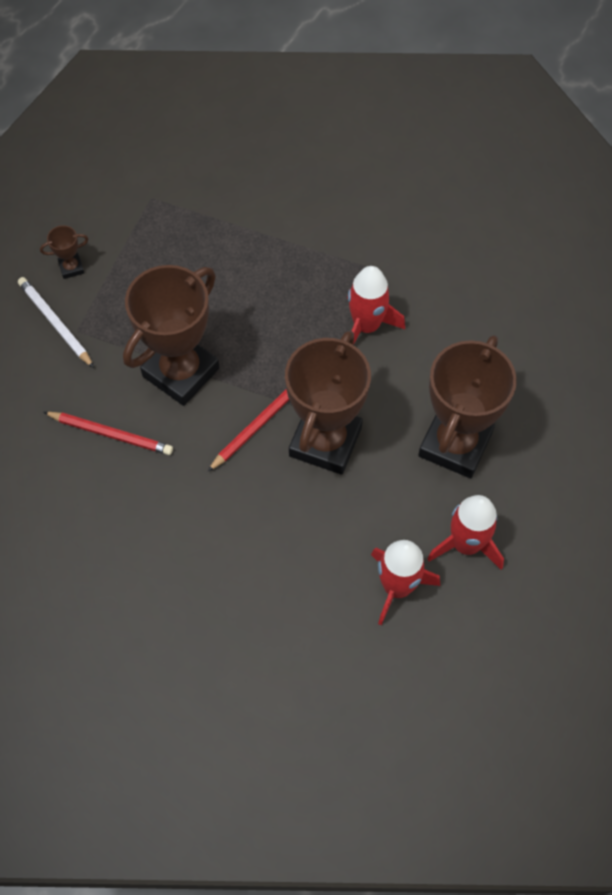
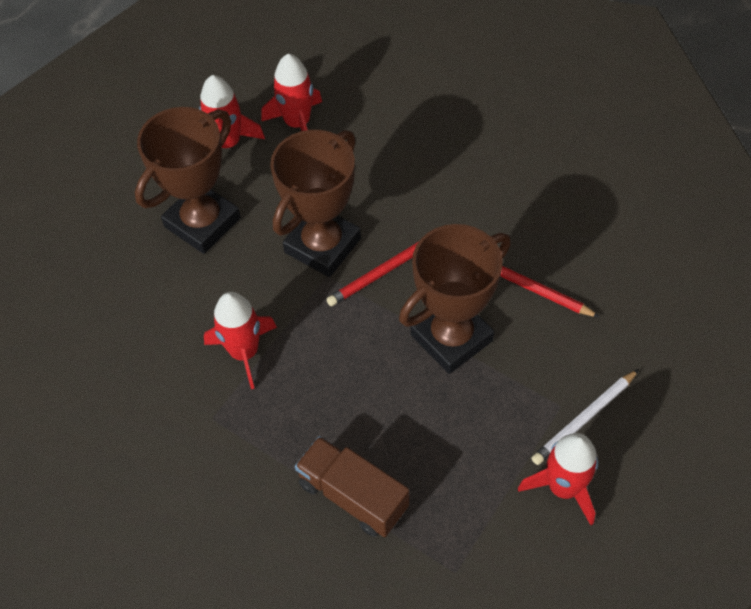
camera: 165 degrees left, 5 degrees down
(55, 323) = (584, 419): white pencil -> white pencil turned 75 degrees clockwise
(71, 268) = (563, 487): brown trophy -> red rocket
(240, 233) = (353, 495): none -> brown truck

